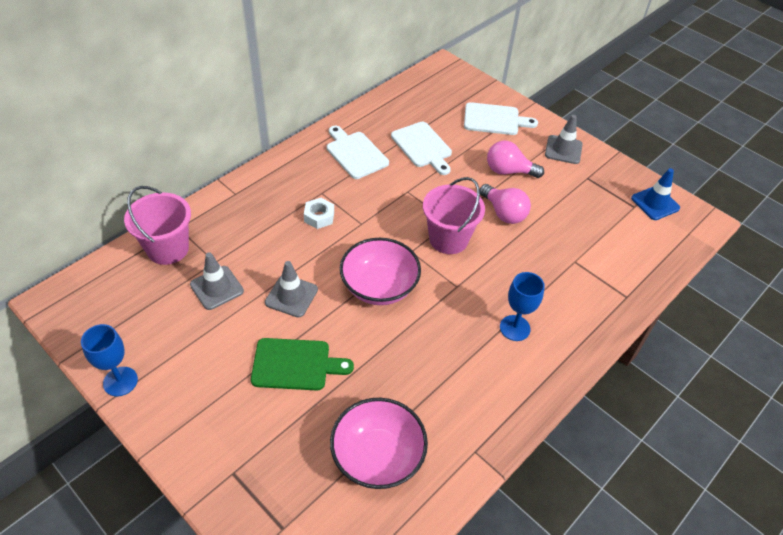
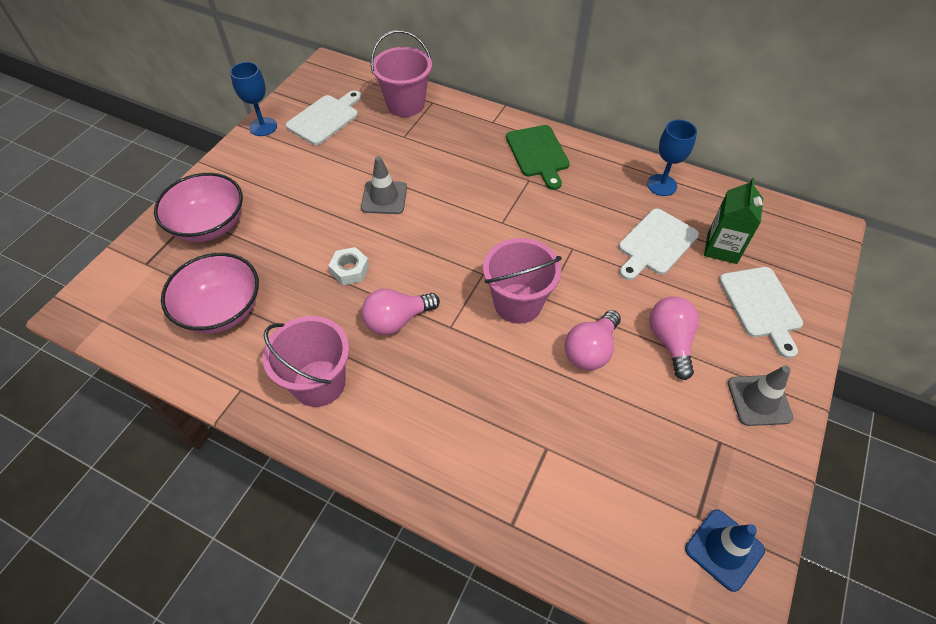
camera: 75 degrees right, 5 degrees up
(217, 288) = (374, 147): grey traffic cone -> none
(295, 365) = (307, 223): green cutting board -> green cutting board (538, 154)
(319, 217) = (494, 187): white nut -> white nut (350, 270)
(355, 153) = (604, 189): white cutting board -> white cutting board (325, 118)
(379, 287) = (421, 259): pink bowl -> pink bowl (209, 225)
(438, 319) = (397, 320): none -> pink light bulb
(440, 117) = (722, 248): none -> green carton
(485, 388) = (319, 383): none -> pink bucket
(515, 328) = (410, 397): blue goblet -> blue goblet (662, 185)

